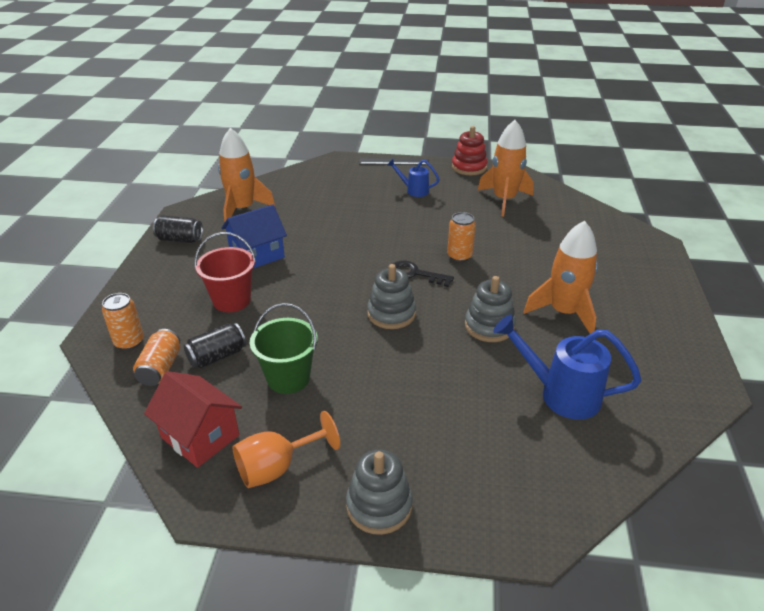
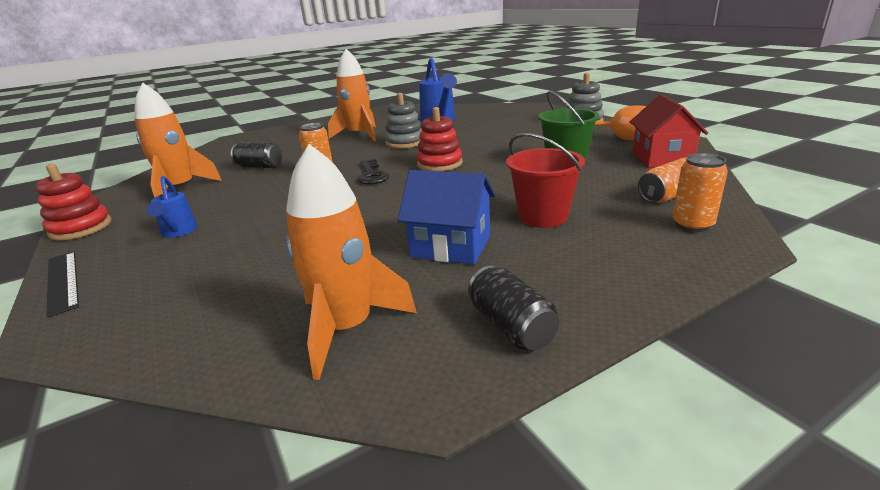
camera: 125 degrees left, 10 degrees down
(217, 356) = (606, 186): black can -> black can (259, 166)
(391, 314) = (439, 164): grey stacking toy -> red stacking toy

